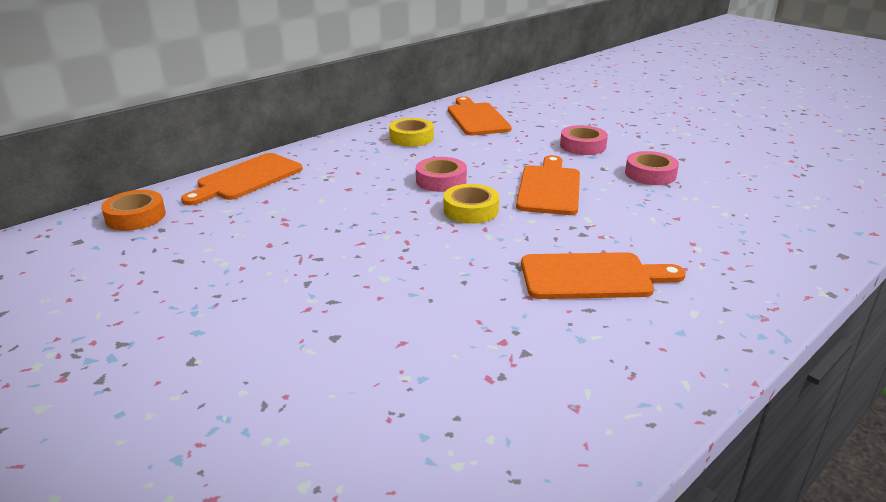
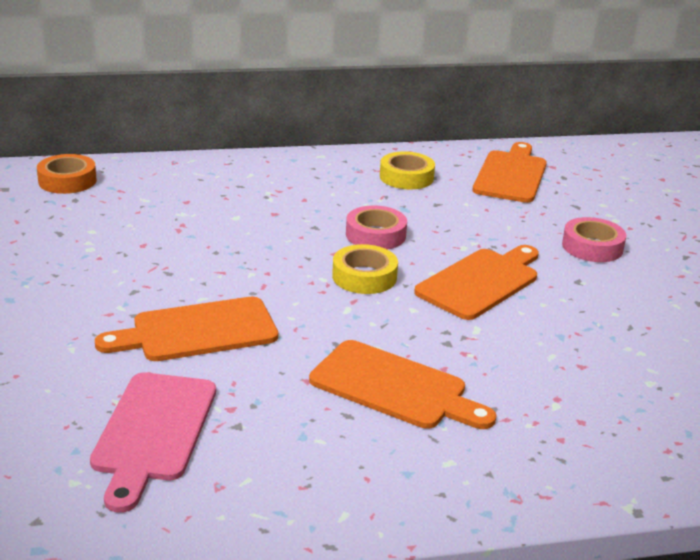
camera: 30 degrees right, 0 degrees up
(246, 179) = (195, 173): orange cutting board -> orange cutting board (197, 331)
(469, 388) = (153, 432): none -> pink cutting board
(650, 174) = (626, 307): pink tape -> none

